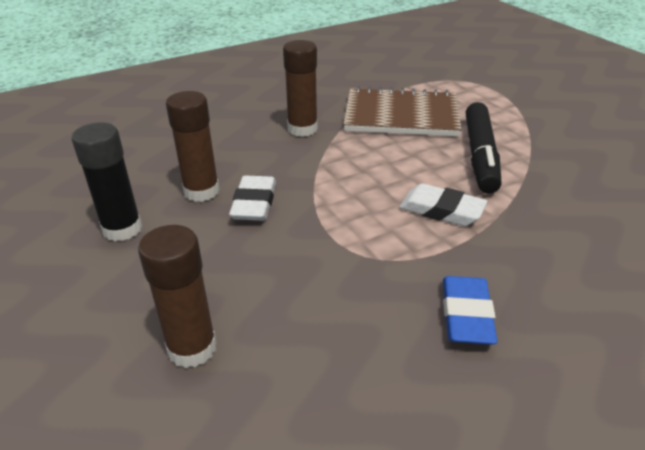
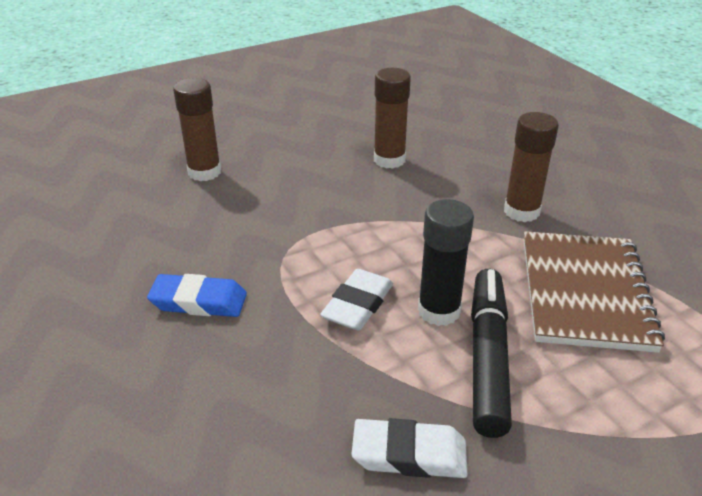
camera: 90 degrees right, 0 degrees up
(122, 229) = (336, 132): black glue stick -> black glue stick (439, 311)
(254, 203) = (370, 187): white eraser -> white eraser (409, 454)
(480, 155) = (487, 358): black marker -> black marker turned 90 degrees clockwise

